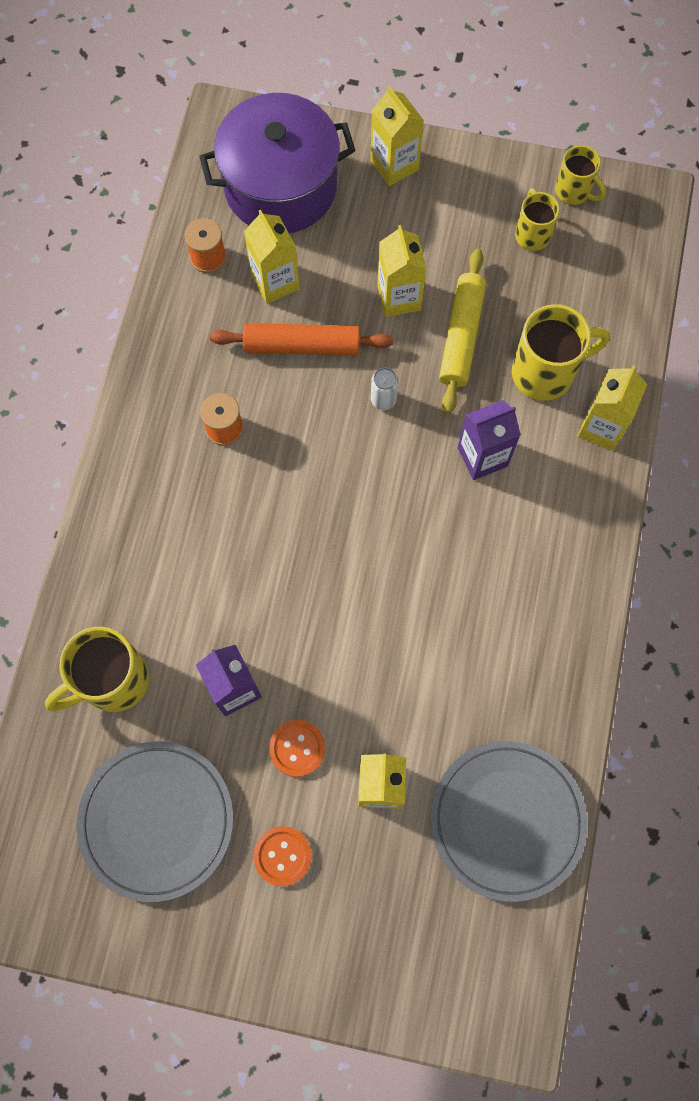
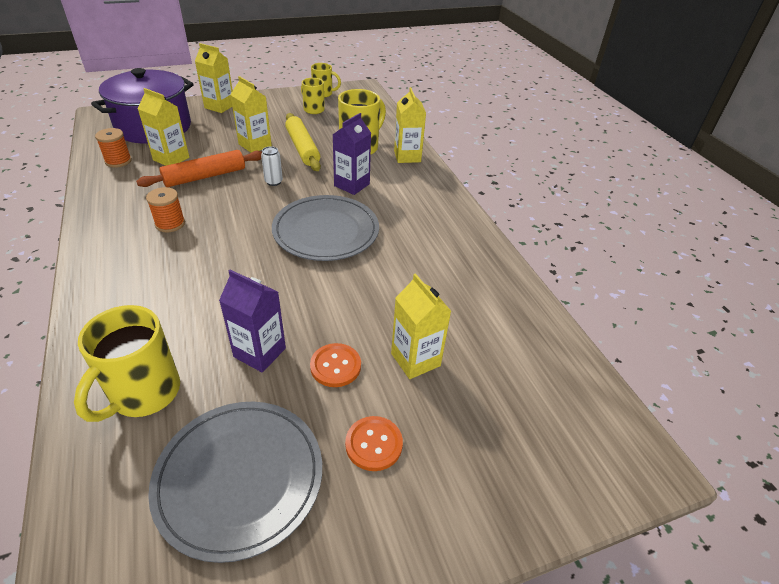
camera: 35 degrees left, 30 degrees down
(507, 820) = (517, 337): grey plate -> grey plate (326, 231)

